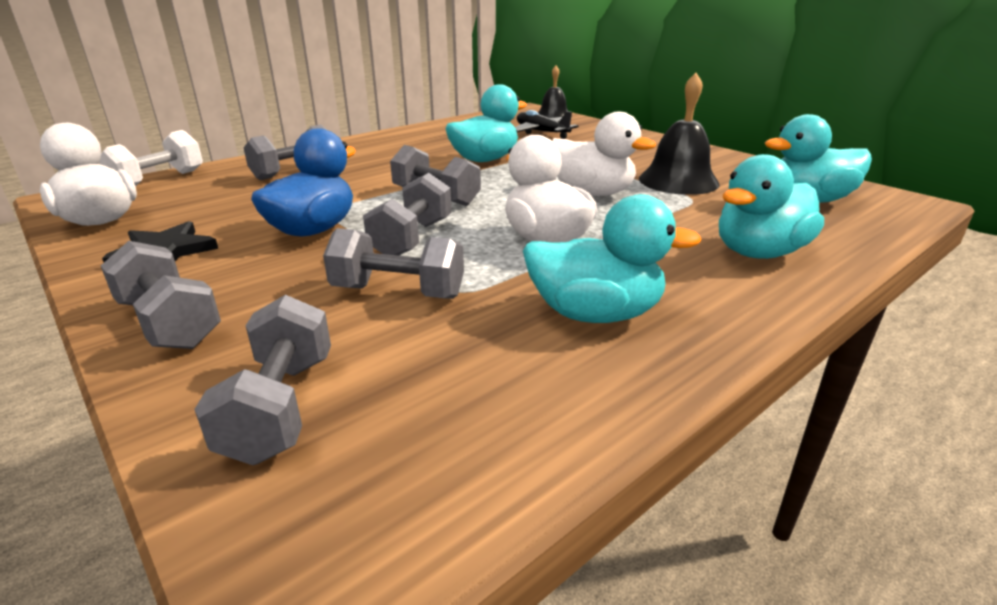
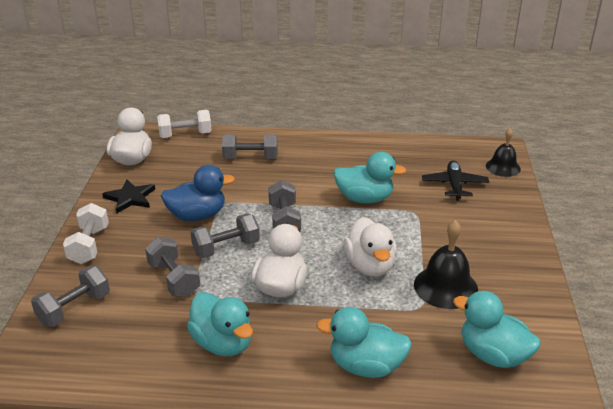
camera: 45 degrees right, 5 degrees up
(170, 323) = (89, 245): grey dumbbell -> white dumbbell

